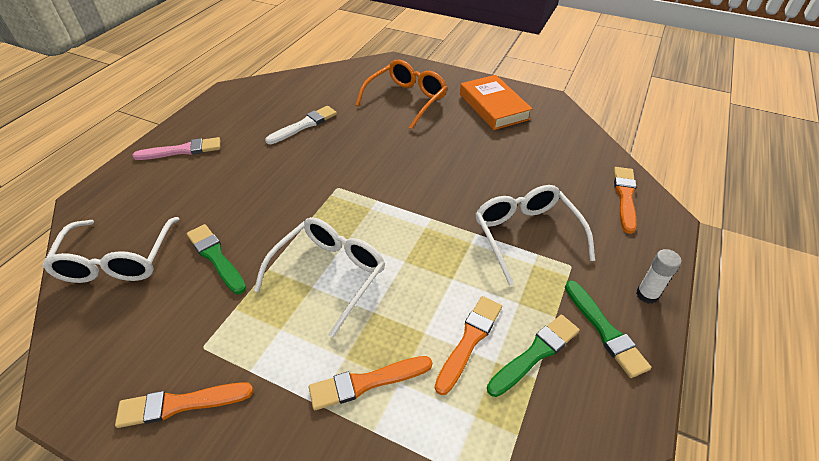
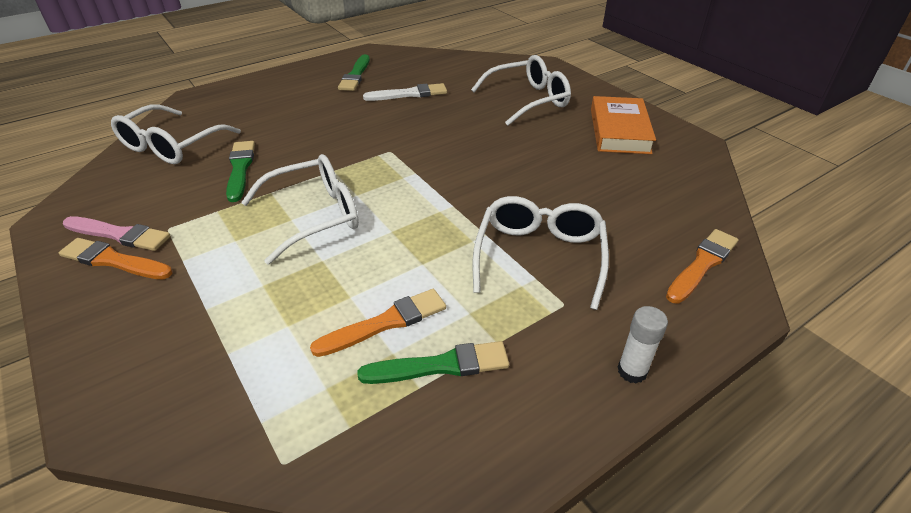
camera: 30 degrees right, 5 degrees down
(182, 150) = (291, 85): pink brush -> pink brush (119, 234)
(367, 382) = (260, 312): orange brush -> none
(406, 100) = (527, 100): orange glasses -> white glasses
(604, 330) = (542, 381): green brush -> green brush (355, 75)

